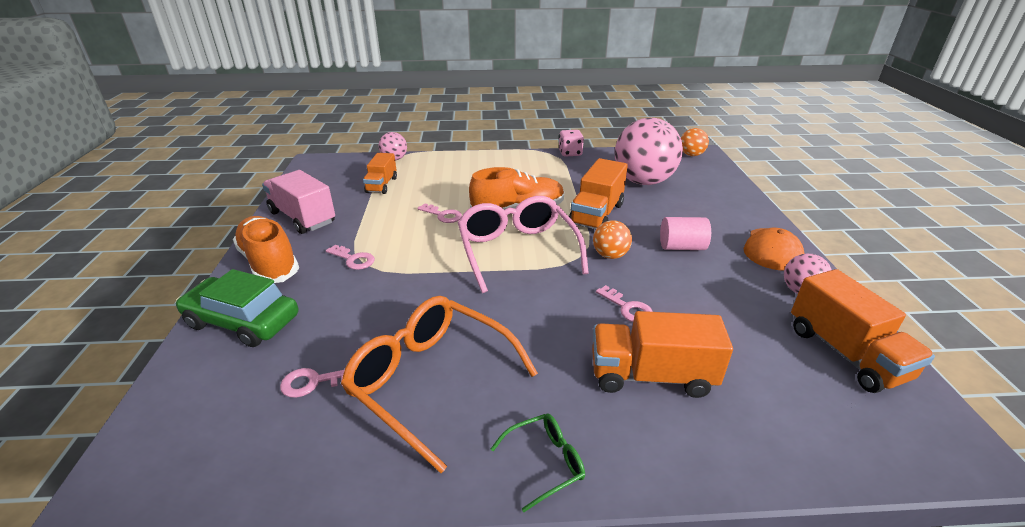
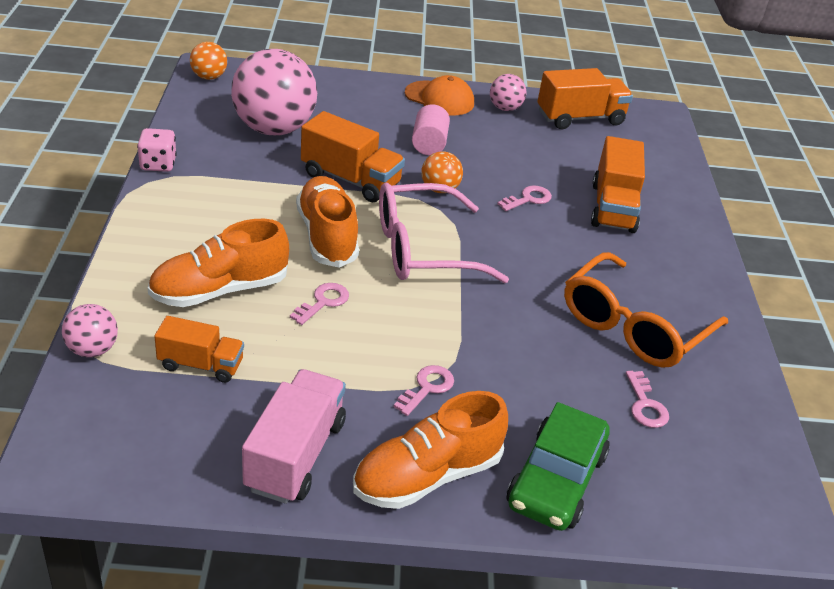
camera: 90 degrees left, 5 degrees up
(302, 218) = (295, 455): pink truck -> pink truck turned 150 degrees clockwise
(449, 183) = (220, 290): none -> orange shoe
(544, 463) = (705, 274): green glasses -> none

